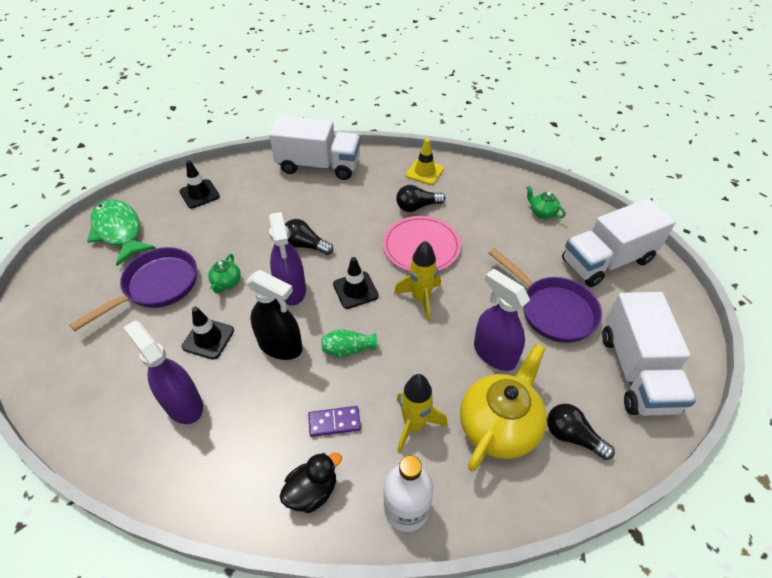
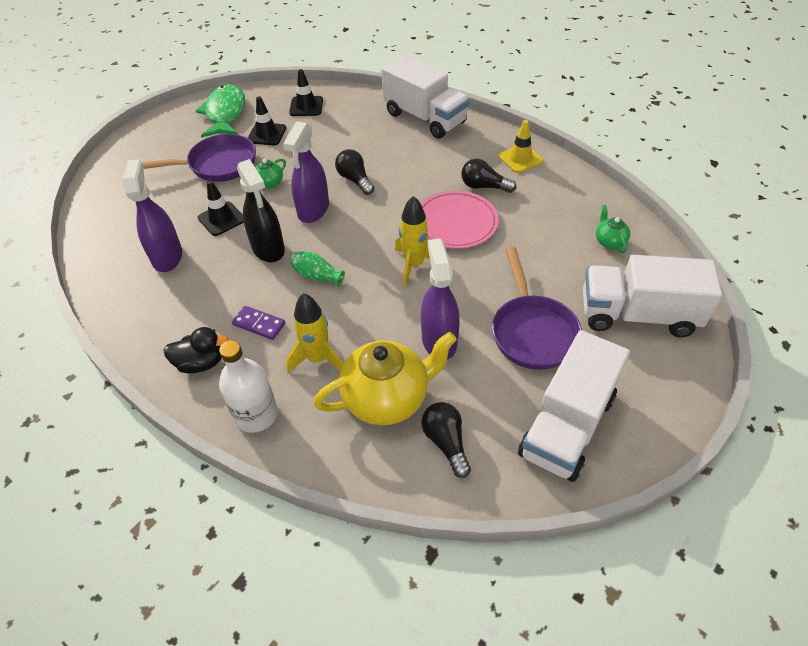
camera: 35 degrees right, 0 degrees up
(355, 290) = (364, 233): black traffic cone -> black traffic cone (267, 134)

